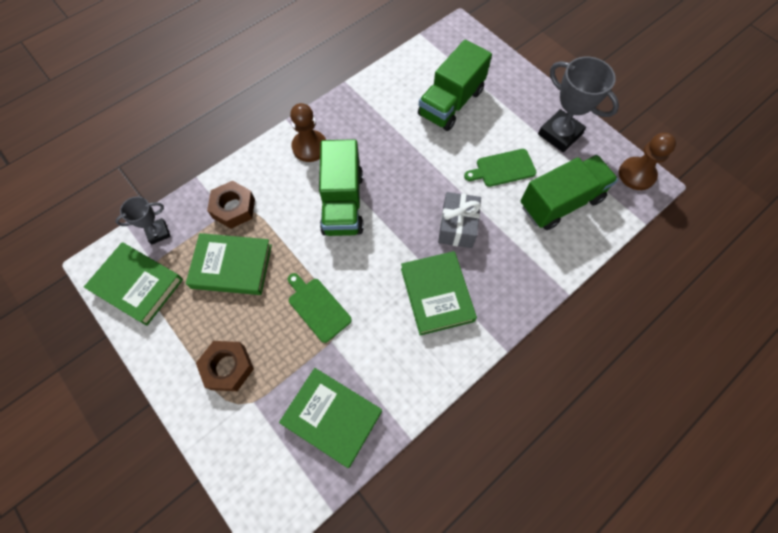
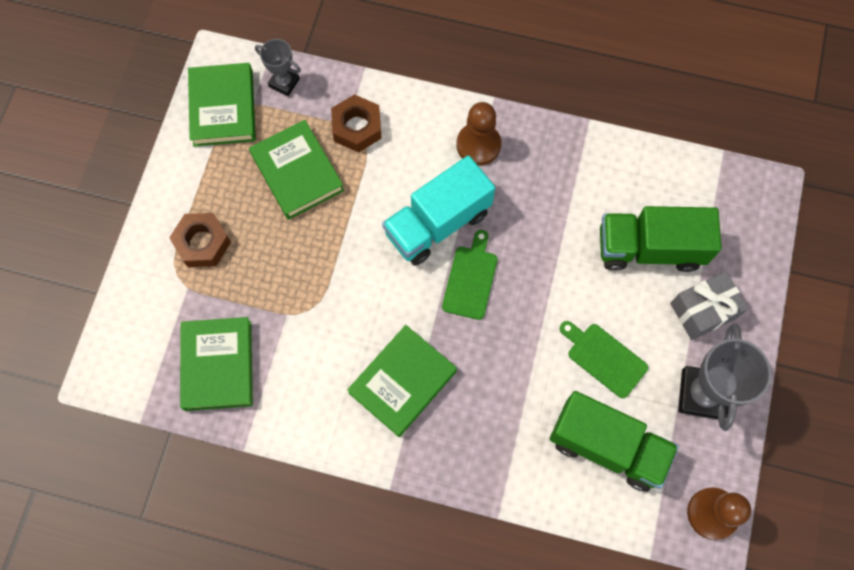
camera: 55 degrees right, 5 degrees up
(318, 307) = (311, 279): green cutting board -> green cutting board (471, 279)
(342, 203) = (438, 223): green truck -> turquoise truck
(457, 226) = (494, 354): grey gift -> grey gift (703, 310)

